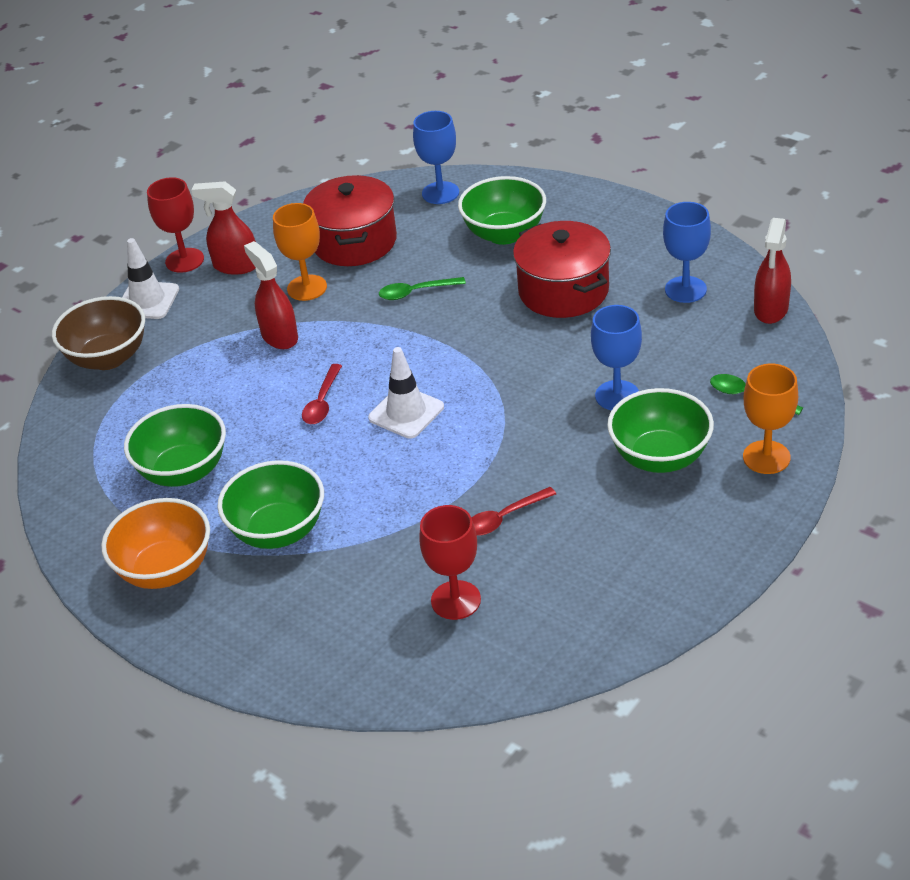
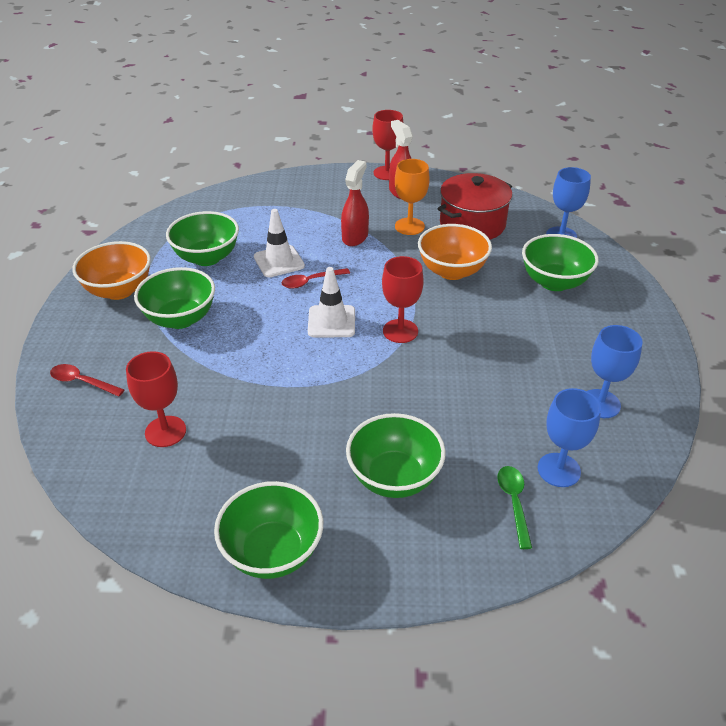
camera: 50 degrees right, 0 degrees up
(108, 358) = (280, 187): brown bowl -> none
(147, 301) = (339, 177): white traffic cone -> white traffic cone (279, 261)
(416, 292) = (452, 271): green spoon -> orange bowl
(470, 369) = (400, 331): none -> red goblet
(504, 518) = (264, 418): red spoon -> red spoon (82, 382)
(563, 291) = (526, 338): red pot -> none
(617, 396) = (441, 420): blue goblet -> blue goblet (559, 470)
(680, 572) = (273, 552): none -> green bowl
(766, 457) = (450, 550): orange goblet -> none
(771, 309) = (634, 469): red spray bottle -> none

